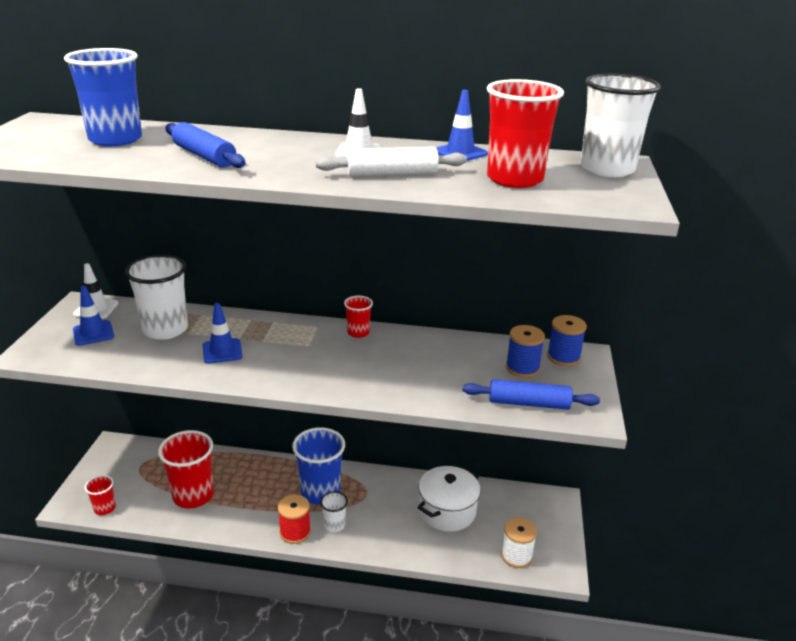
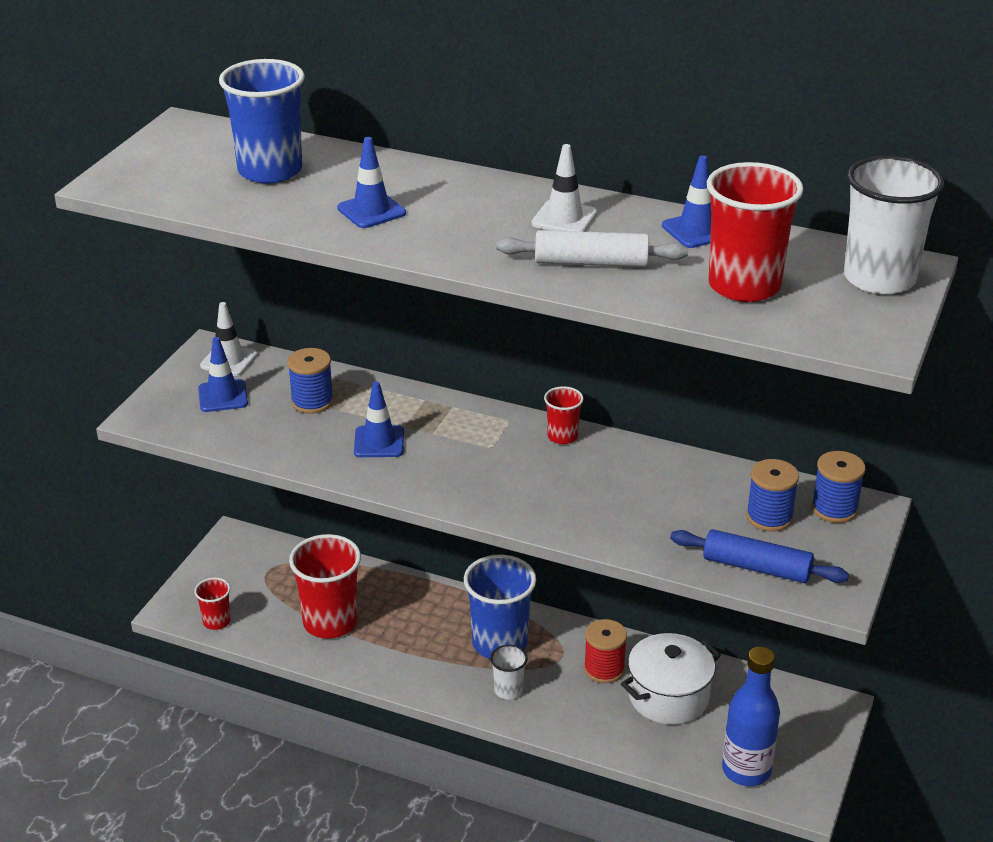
camera: 15 degrees right, 5 degrees up
(165, 329) = (312, 401): white cup -> blue spool
(204, 156) = (371, 211): blue rolling pin -> blue traffic cone
(295, 532) = (454, 691): red spool -> red spool (604, 669)
(516, 556) = (746, 770): white spool -> blue bottle

